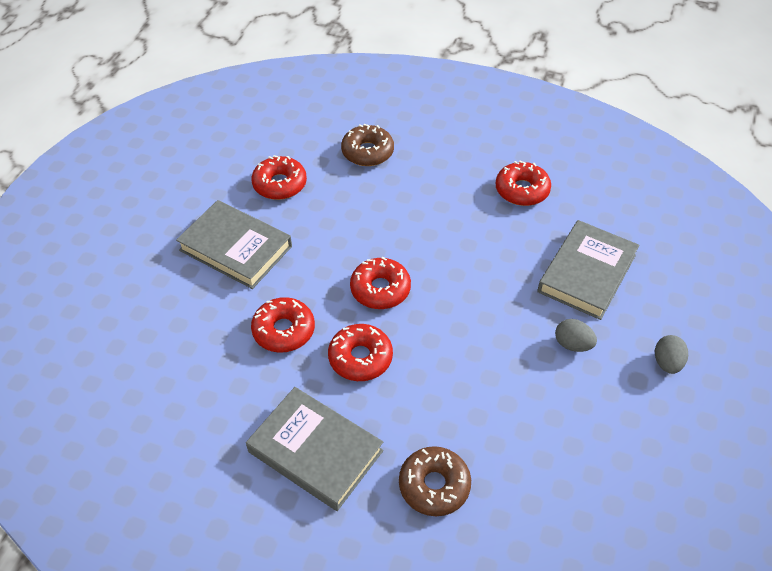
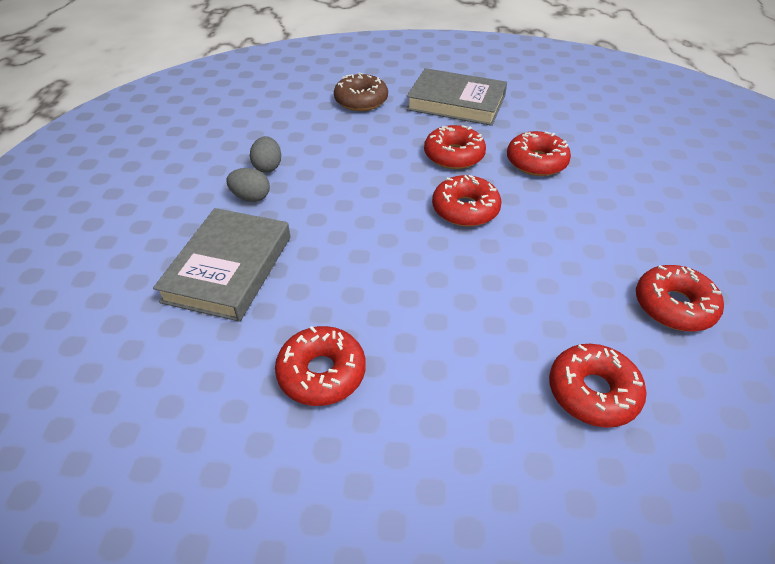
camera: 165 degrees right, 5 degrees down
(235, 248) = (649, 219): grey book -> none
(367, 152) = (593, 392): brown donut -> red donut
(667, 363) = (154, 199): grey egg -> grey egg (268, 167)

